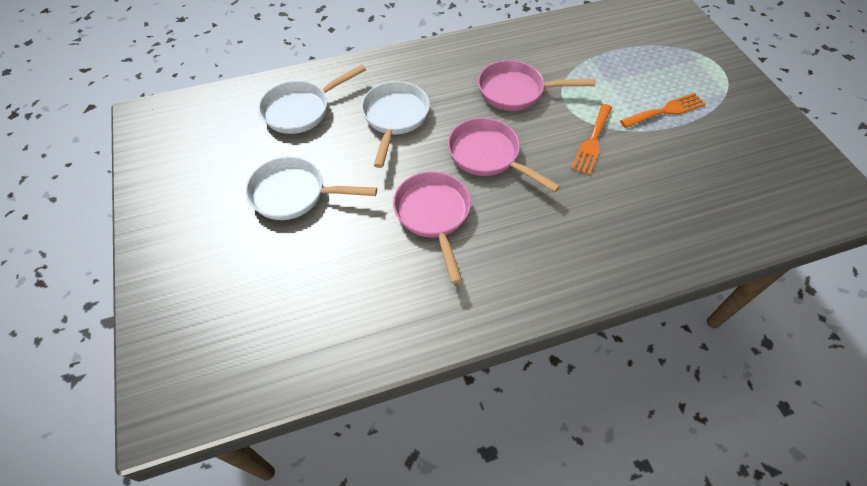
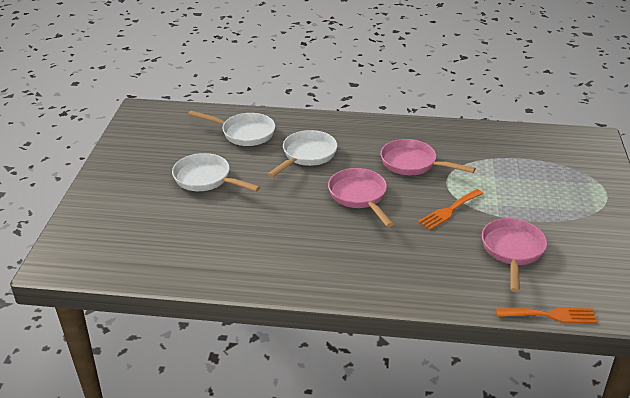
camera: 25 degrees right, 20 degrees down
(301, 110) = (244, 133): white pan -> white pan turned 150 degrees counterclockwise
(433, 215) = (292, 218): pink pan -> pink pan (512, 251)
(666, 111) = (529, 208): orange fork -> orange fork (550, 315)

